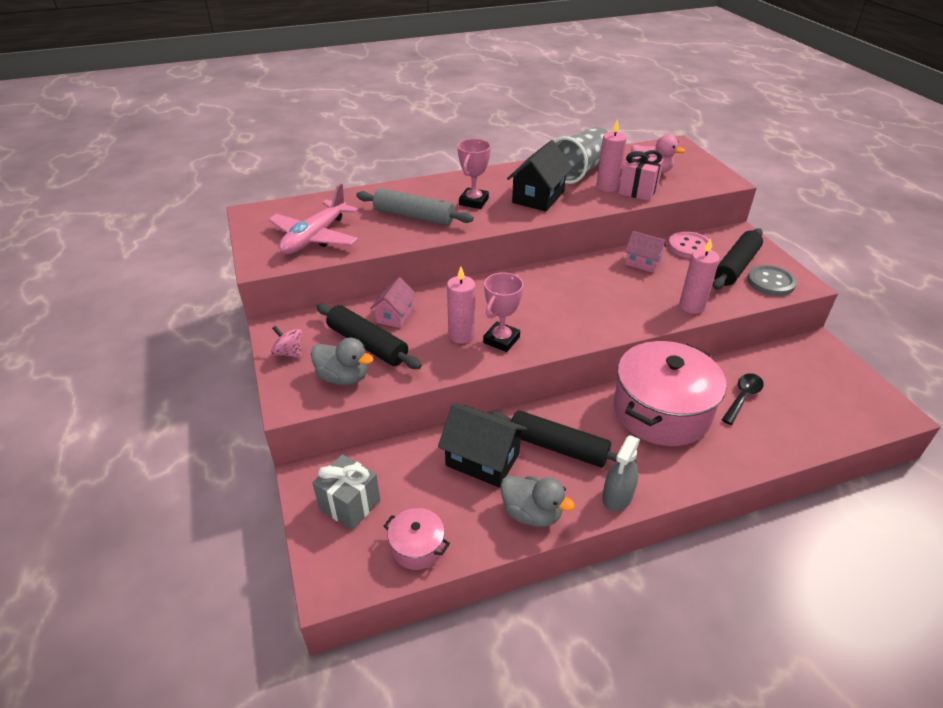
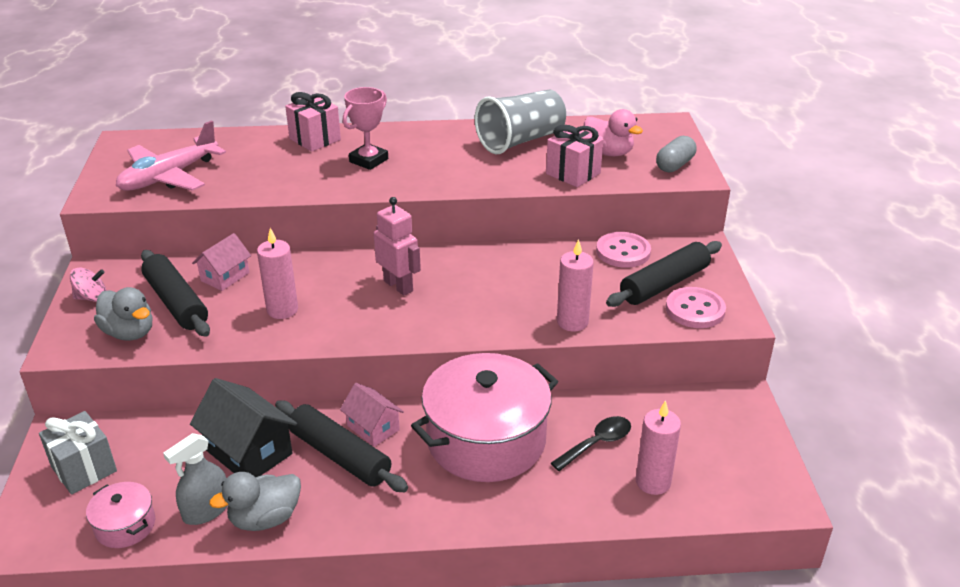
camera: 15 degrees right, 5 degrees down
(289, 353) = (92, 297): pink spinning top -> pink spinning top turned 120 degrees clockwise
(414, 216) = (290, 168): grey rolling pin -> none
(417, 190) = (315, 139): none -> pink gift
(501, 340) = (322, 322): pink trophy -> none
(531, 513) = (265, 518): grey duck -> grey duck turned 105 degrees clockwise
(538, 197) = (447, 165): black house -> none
(541, 300) = (398, 286): none -> pink robot
(607, 187) = (539, 164): pink candle -> pink candle (653, 482)
(617, 496) = (371, 521): grey spray bottle -> grey spray bottle (206, 510)
(643, 263) = (550, 262): pink house -> pink house (373, 428)
(705, 175) = (674, 165): none -> grey capsule
(770, 282) = (695, 310): grey button -> pink button

